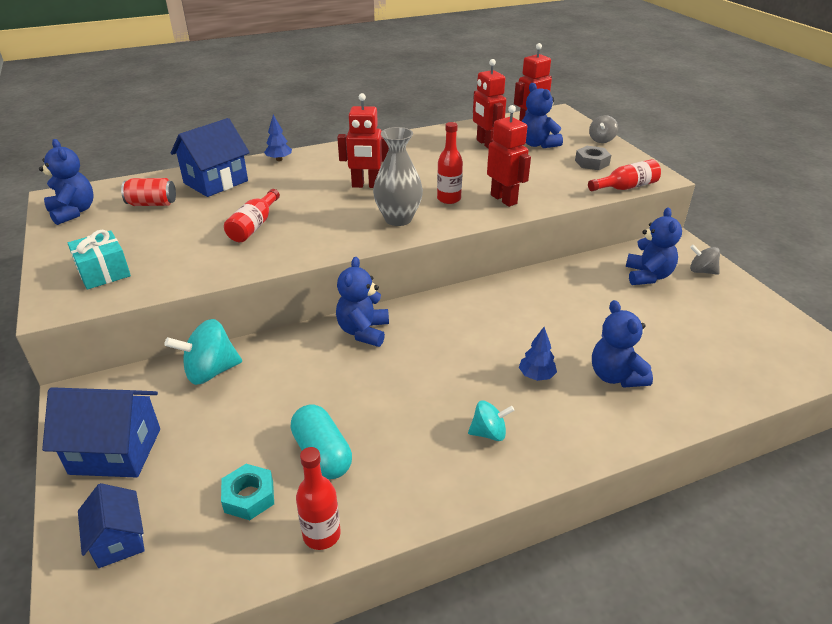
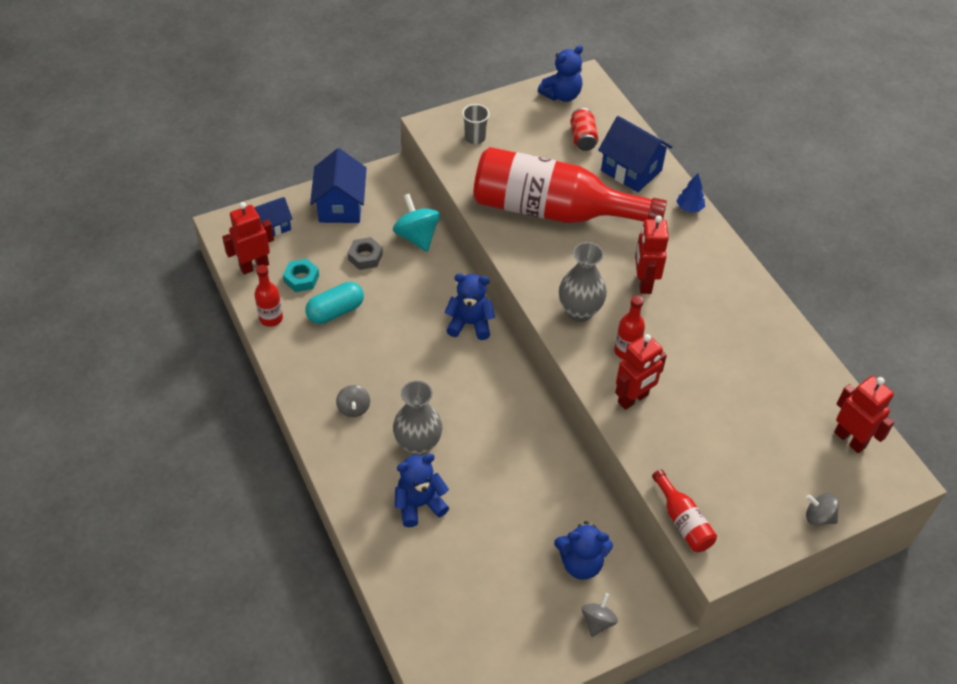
camera: 85 degrees right, 15 degrees up
(103, 272) = (475, 138): turquoise gift -> grey cup
(254, 226) = (553, 211): red bottle -> red bottle, size x2.48
(486, 144) = (773, 388): red robot -> red robot (254, 266)
(489, 433) = (354, 408): turquoise spinning top -> grey spinning top
(536, 376) = (418, 444): blue tree -> grey vase
(537, 144) = (786, 442): blue teddy bear -> none
(592, 162) = (744, 495): grey nut -> grey nut (365, 257)

